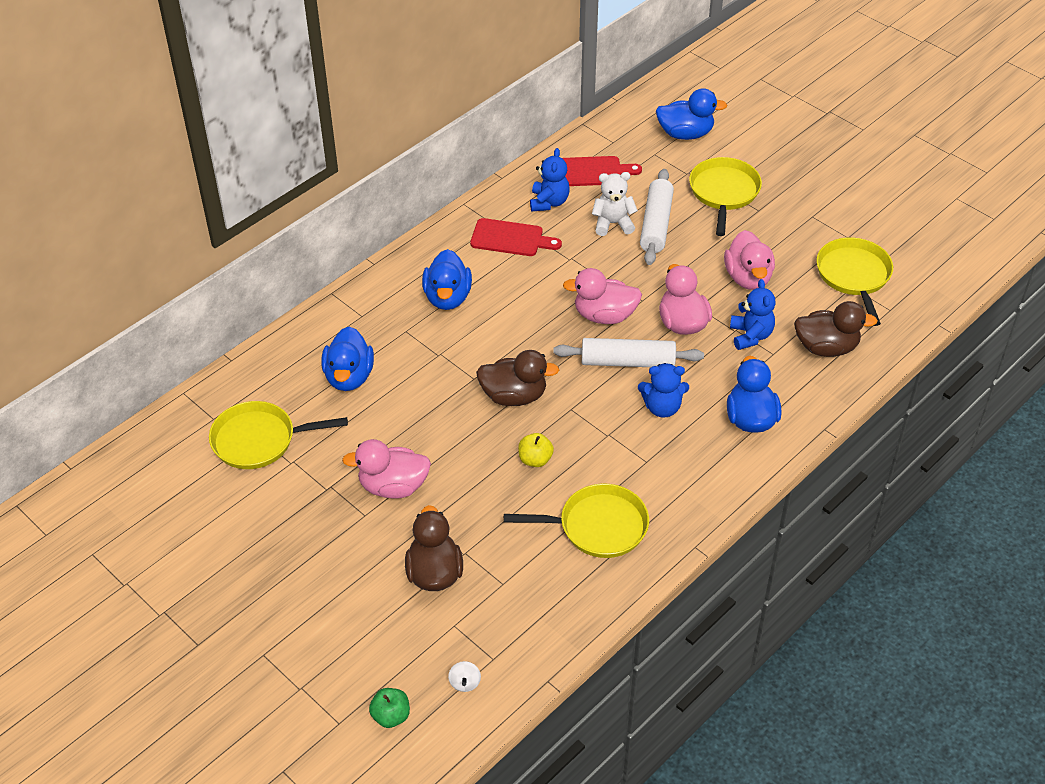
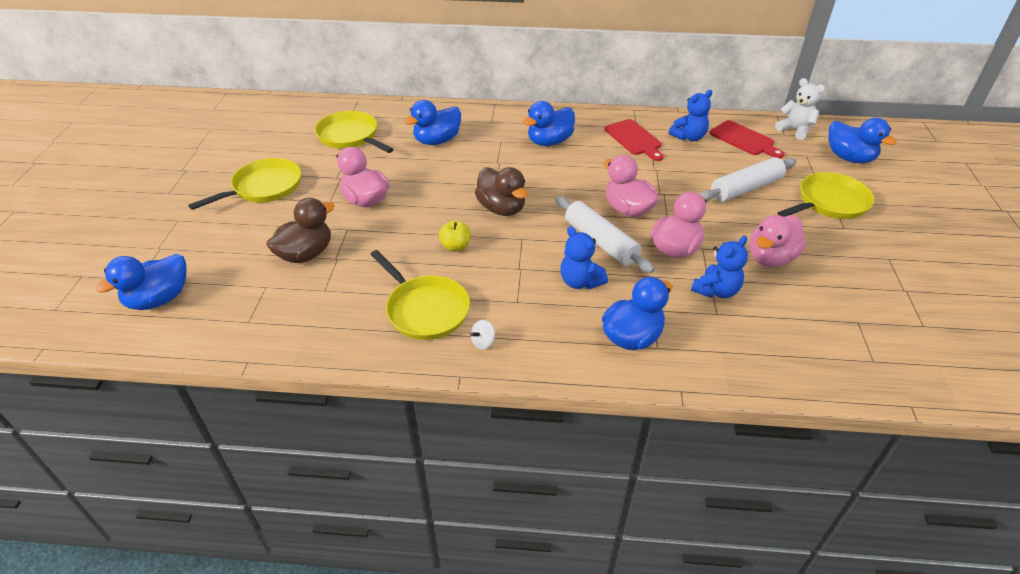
camera: 50 degrees right, 5 degrees down
(391, 716) = (159, 299): green apple -> blue duck
(465, 683) = (214, 319): white spinning top -> white spinning top (483, 342)
(613, 223) = (714, 170): white teddy bear -> white teddy bear (795, 130)
(826, 347) = (770, 342): brown duck -> none
(854, 276) = (871, 317): yellow pan -> yellow pan (264, 188)

